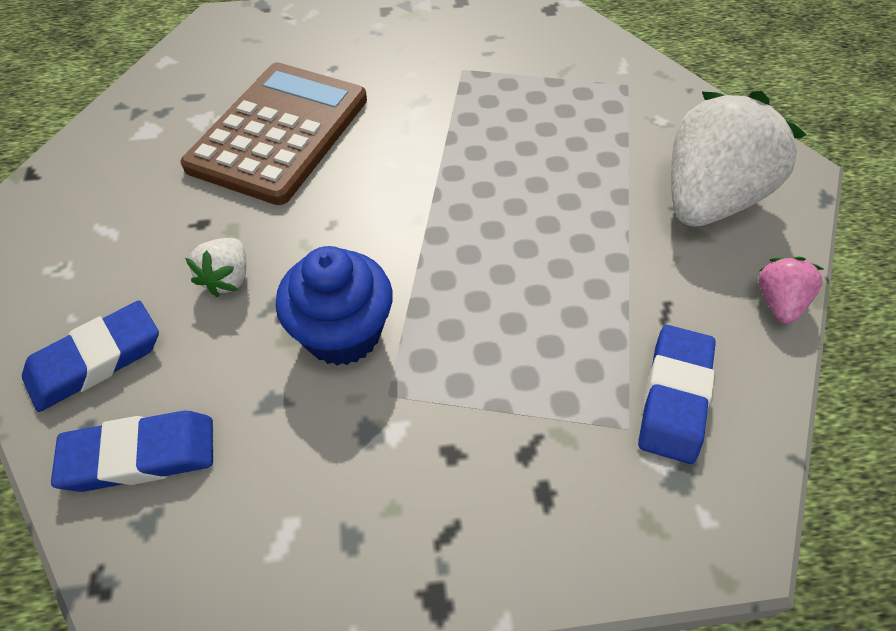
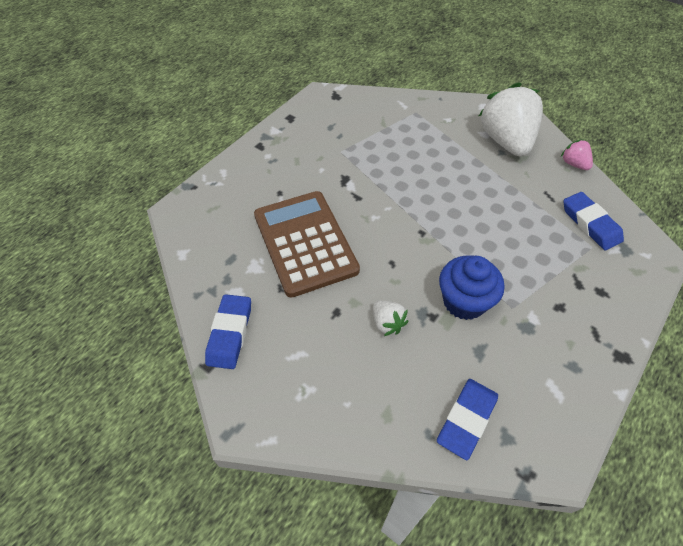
camera: 45 degrees left, 0 degrees up
(96, 360) = (389, 407): blue eraser -> blue eraser (230, 333)

